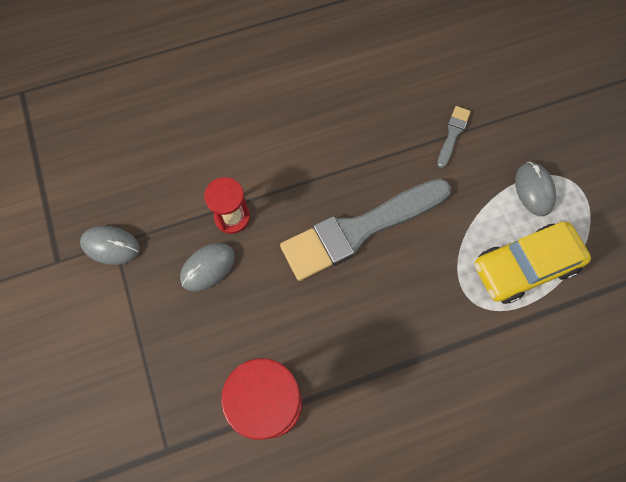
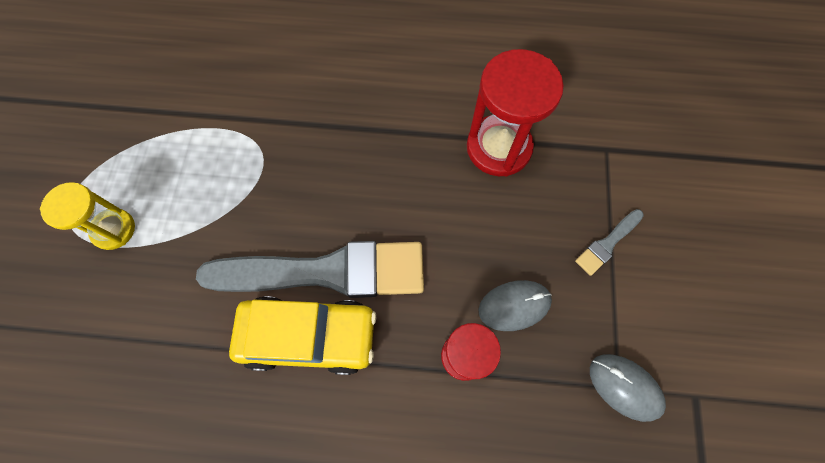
camera: 155 degrees left, 0 degrees up
(453, 134) = (144, 341): grey brush -> grey brush (607, 243)
(524, 266) = (188, 160): yellow car -> yellow car (309, 336)
(534, 190) = (114, 230): grey mouse -> yellow hourglass

